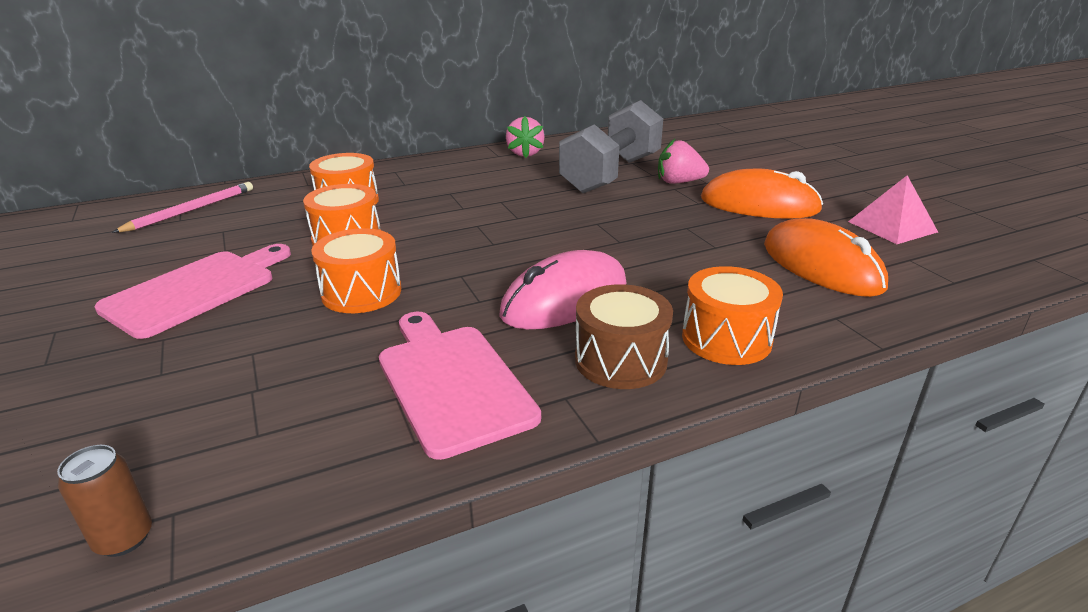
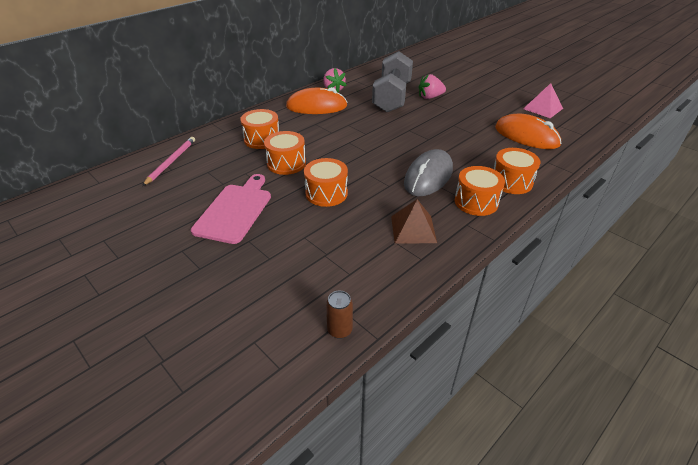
camera: 20 degrees left, 10 degrees up
(452, 382) = (413, 229): pink cutting board -> brown pyramid
(565, 299) = (428, 176): pink mouse -> grey mouse
(620, 360) = (476, 202): brown drum -> orange drum
(759, 205) = (477, 105): orange mouse -> orange mouse (316, 106)

